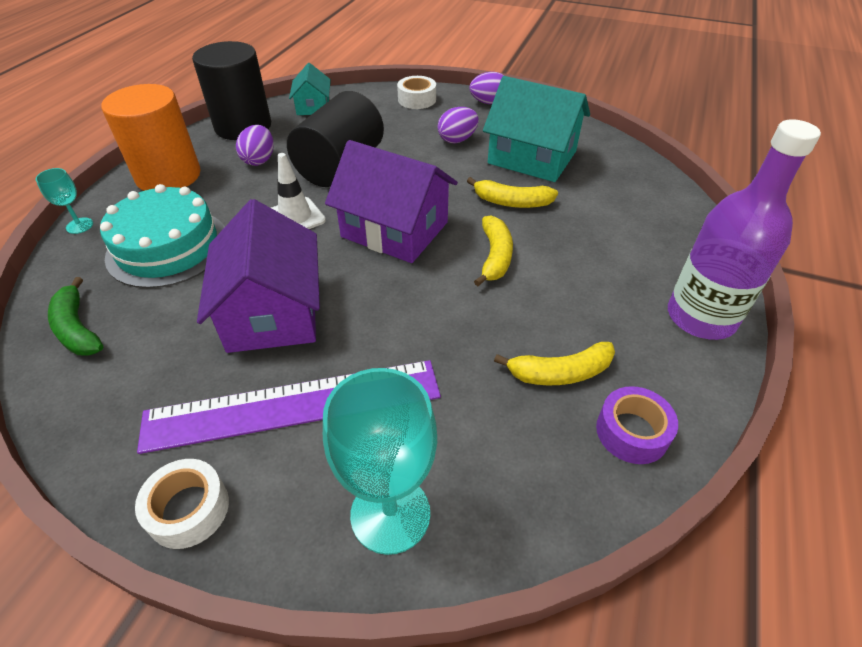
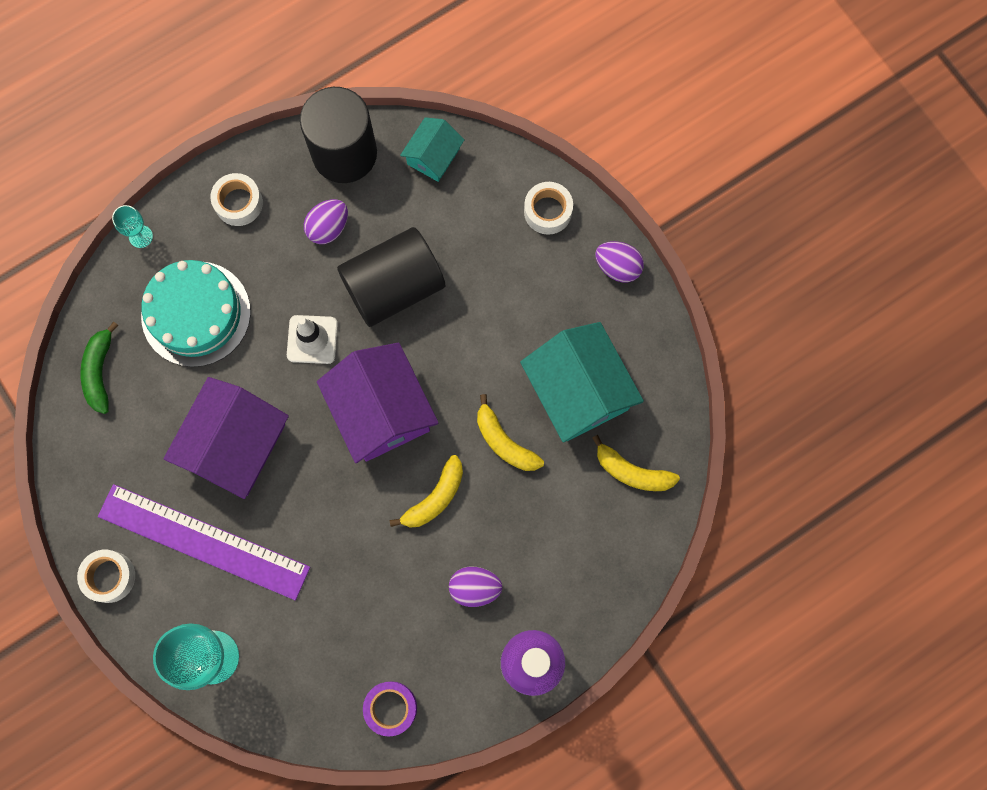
camera: 35 degrees right, 30 degrees up
(168, 176) = (238, 203): orange cylinder -> white tape
(457, 140) = (532, 314): purple egg -> purple egg (475, 588)
(560, 373) = (387, 636): yellow banana -> yellow banana (632, 472)

